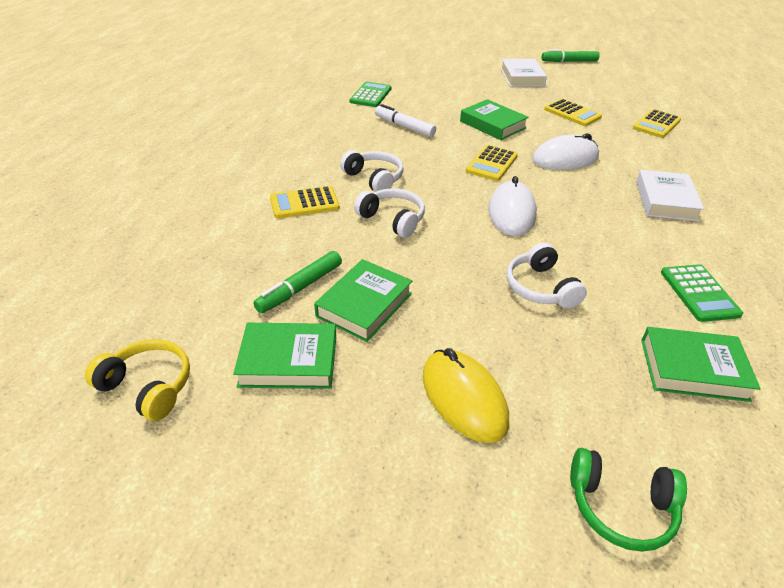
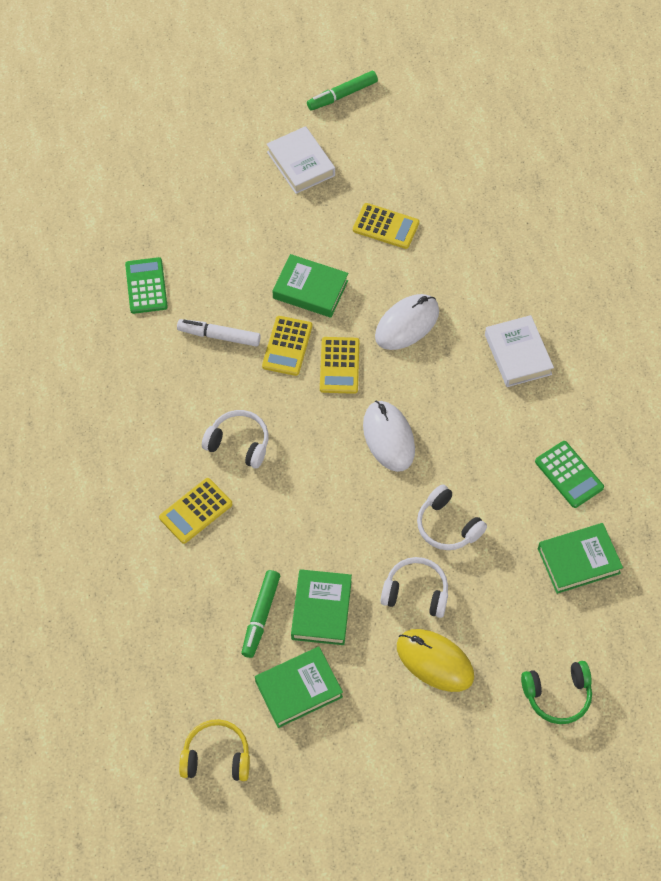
camera: 25 degrees left, 20 degrees up
(392, 219) = (288, 496): white headphones -> white headphones (416, 592)
(656, 124) = (479, 211): yellow calculator -> yellow calculator (287, 346)

